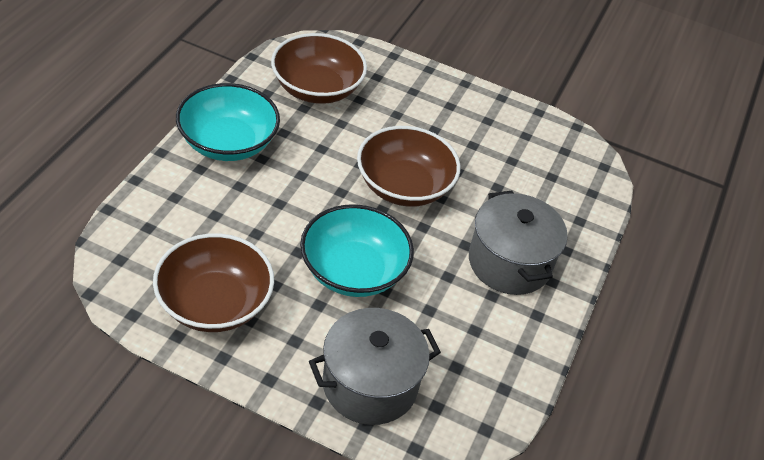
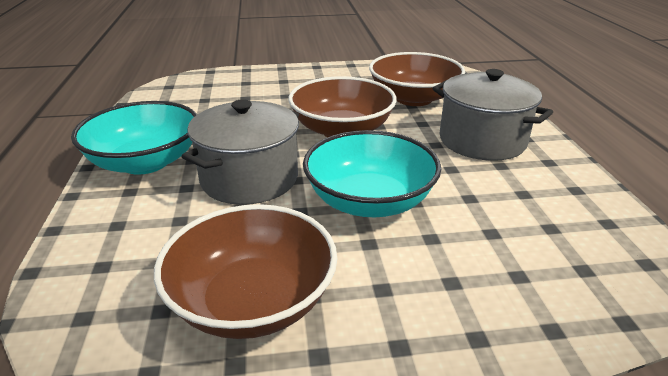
camera: 25 degrees left, 15 degrees down
(317, 88) = (201, 103): brown bowl -> brown bowl (413, 98)
(370, 384) = (504, 286): grey pot -> grey pot (249, 179)

